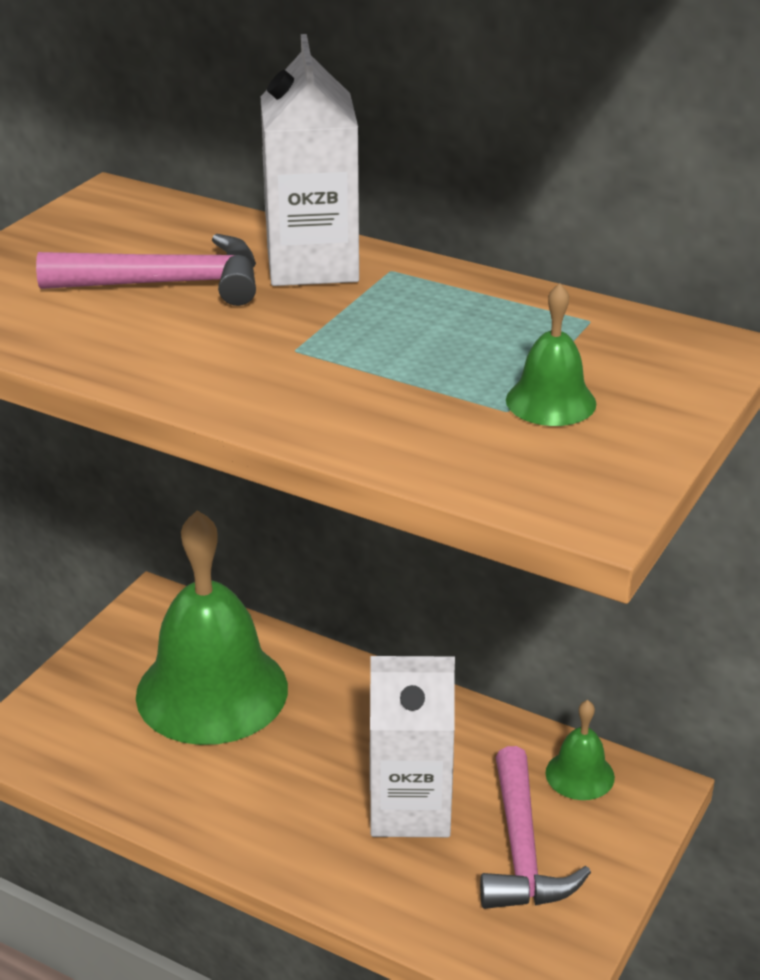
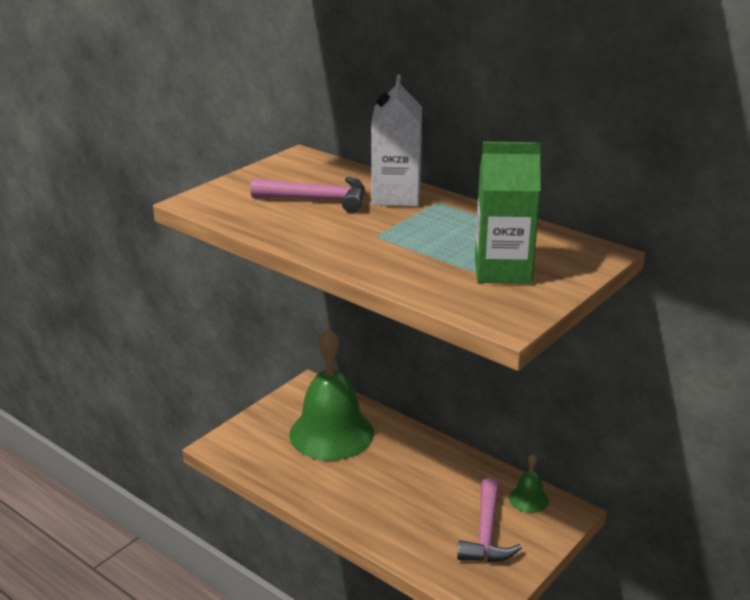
camera: 10 degrees right, 5 degrees down
(410, 808) = (428, 505): white carton -> none
(551, 401) = (502, 271): green bell -> green carton

